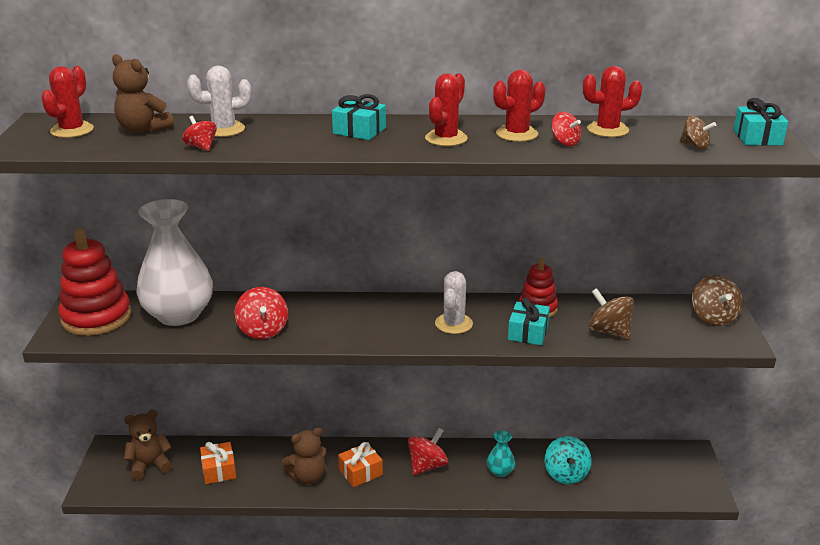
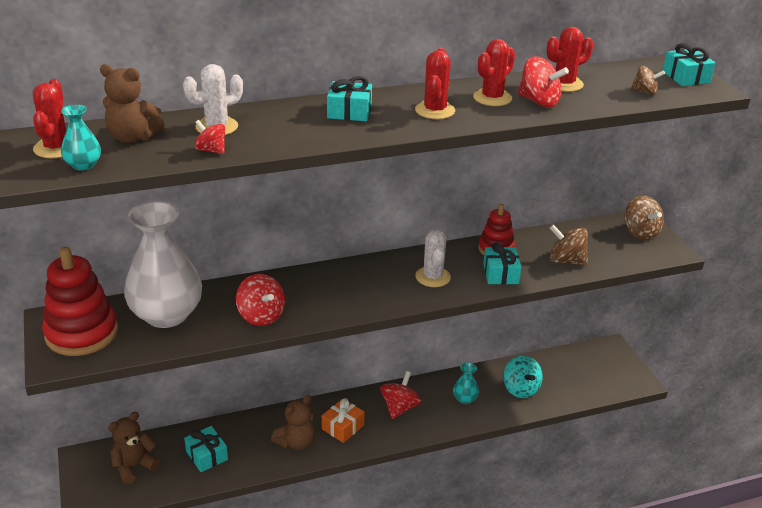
camera: 20 degrees left, 5 degrees up
(81, 145) = (83, 165): none -> turquoise vase
(219, 470) = (207, 455): orange gift -> turquoise gift
(565, 142) = (539, 102): red spinning top -> red spinning top, size x1.63

